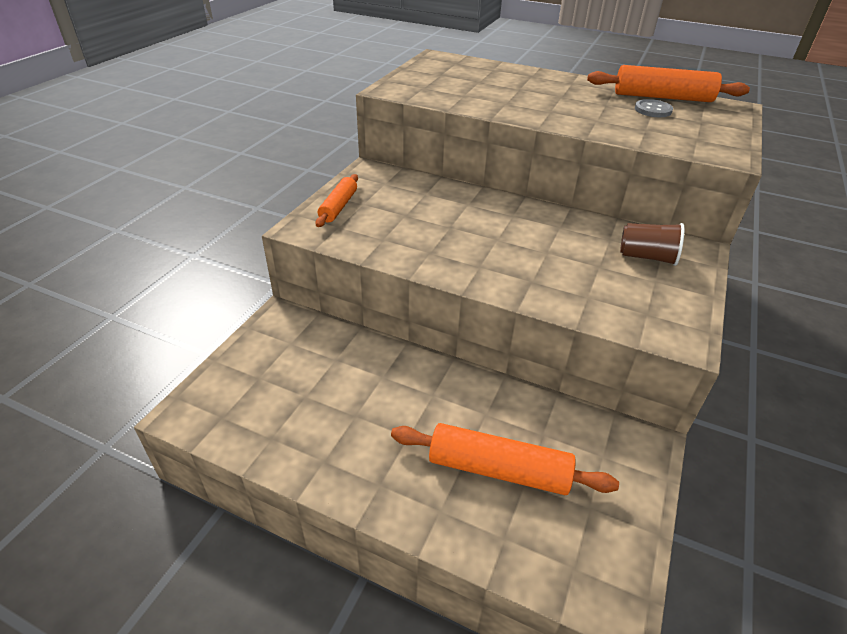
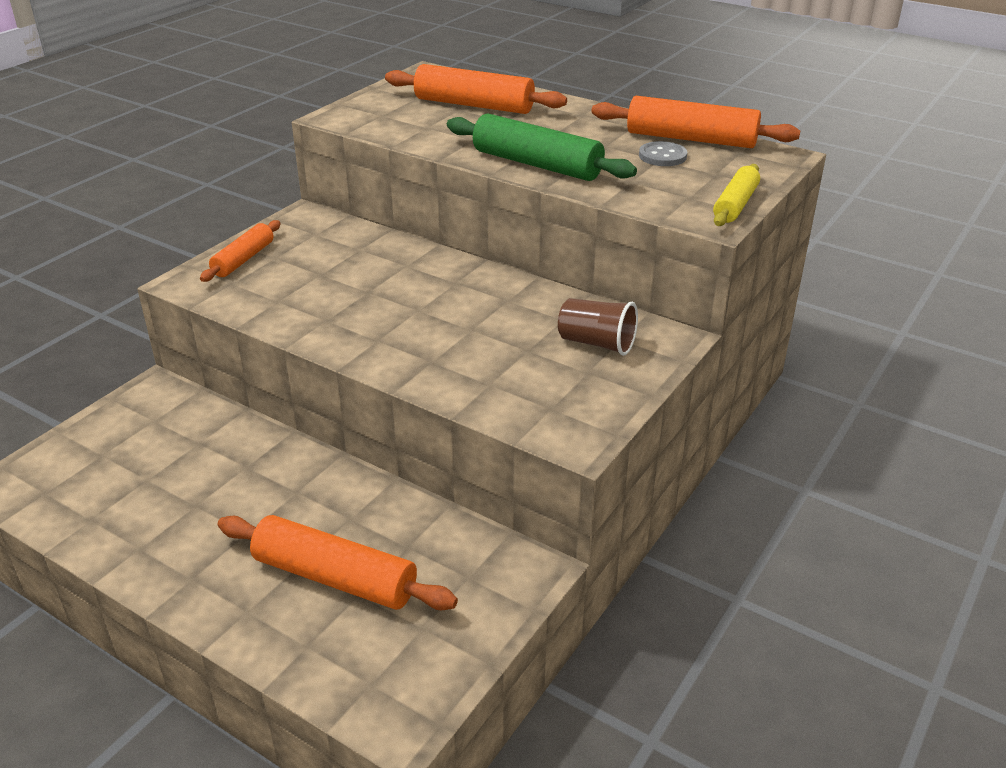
camera: 10 degrees right, 5 degrees down
(488, 78) = (474, 105): none -> orange rolling pin
(567, 119) = (537, 164): none -> green rolling pin
(735, 143) = (735, 205): none -> yellow rolling pin

